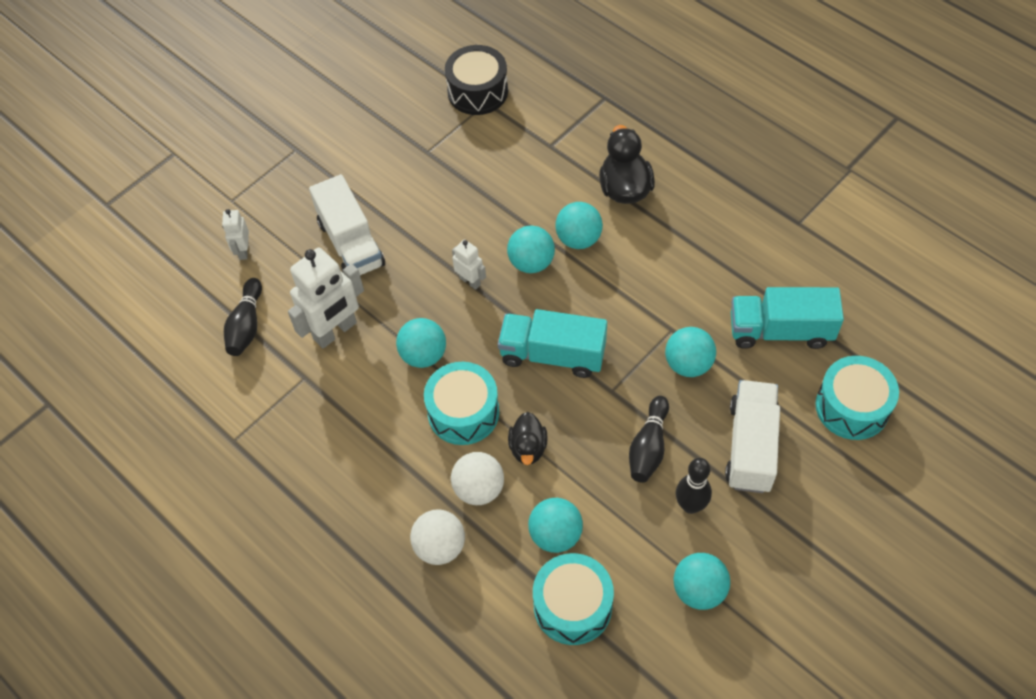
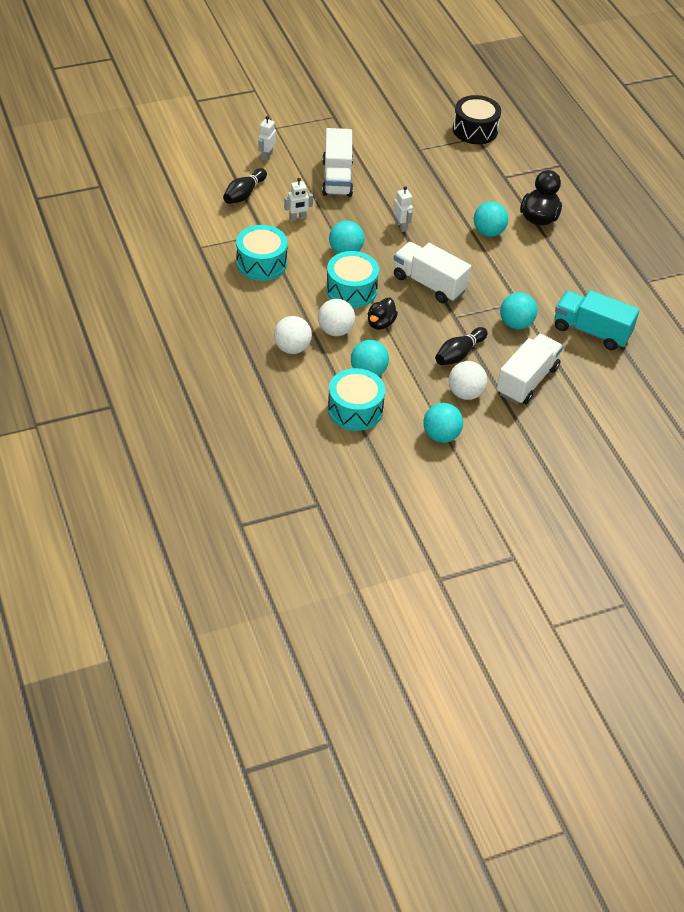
camera: 20 degrees right, 10 degrees down
(335, 331) = (297, 218): white robot -> white robot, size x0.51
(531, 262) = (448, 232): turquoise ball -> none
(552, 354) = (429, 284): turquoise truck -> white truck
(690, 505) = (465, 393): black bowling pin -> white ball
(852, 407) = (611, 389): turquoise drum -> turquoise drum (261, 263)

